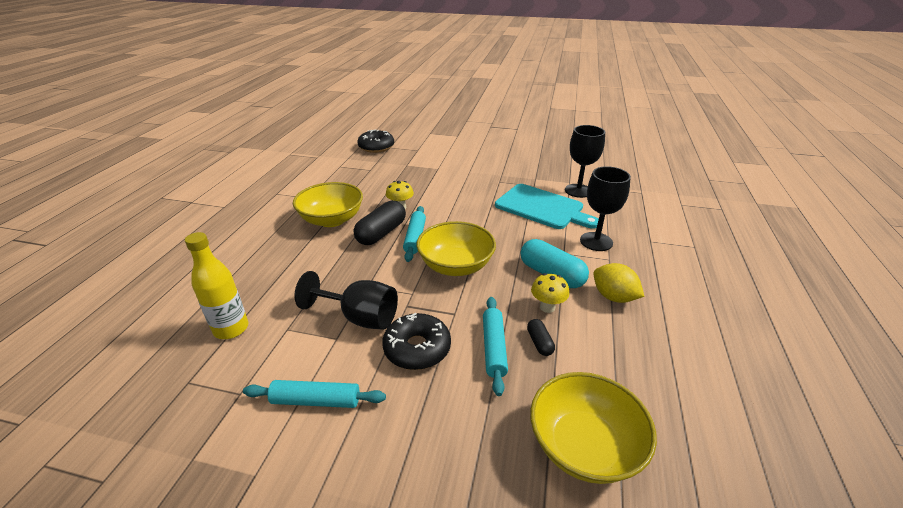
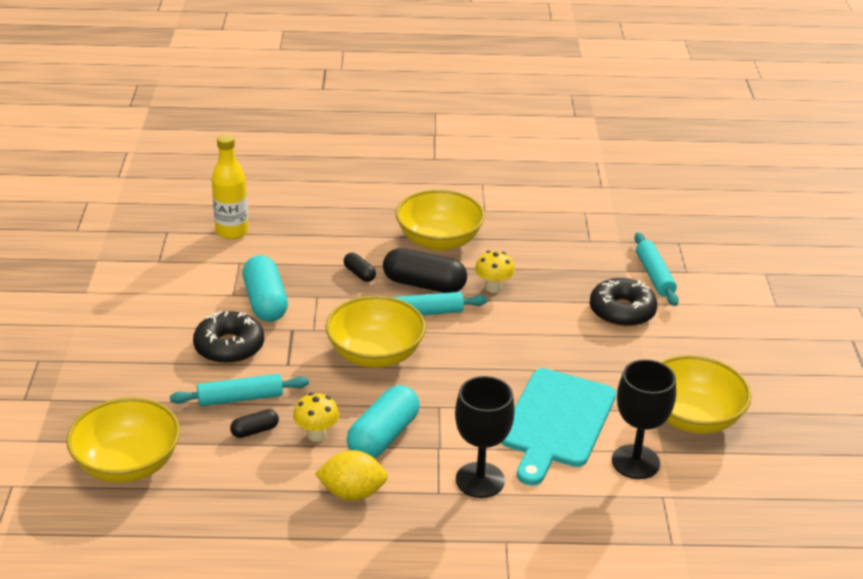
camera: 75 degrees right, 0 degrees up
(316, 401) = (156, 302): turquoise rolling pin -> turquoise rolling pin (654, 276)
(350, 260) = (359, 274): none -> black capsule
(360, 317) = (265, 302): black goblet -> turquoise capsule
(376, 147) = (670, 230): black donut -> black donut (622, 311)
(542, 170) = (692, 417): none -> yellow bowl
(613, 297) = (352, 493): yellow lemon -> yellow lemon turned 60 degrees clockwise

